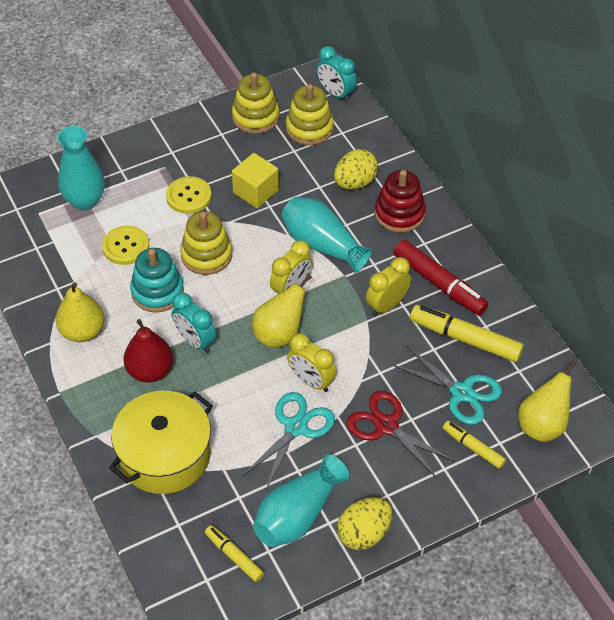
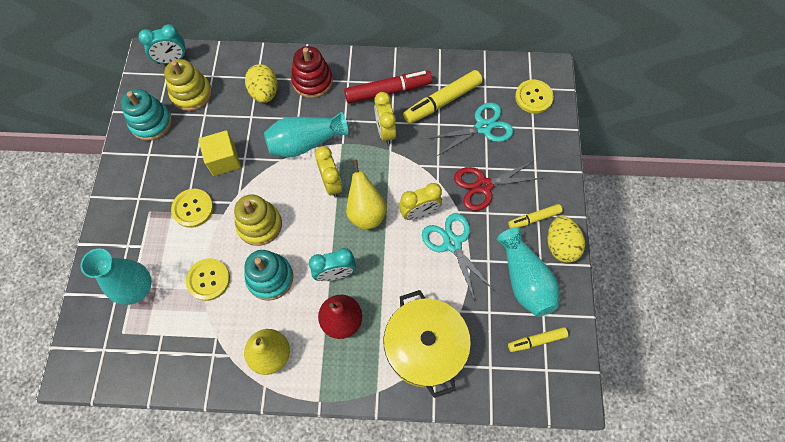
camera: 60 degrees left, 15 degrees up
(255, 117) = (151, 123): yellow stacking toy -> turquoise stacking toy
(473, 448) = (529, 144): yellow marker -> yellow marker (534, 218)
(542, 425) = (533, 97): yellow pear -> yellow button

